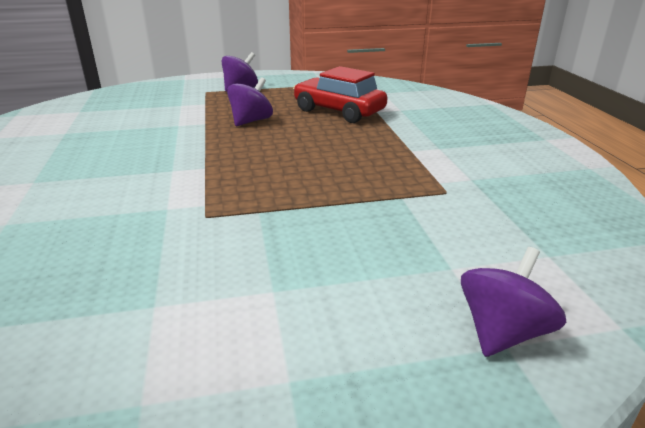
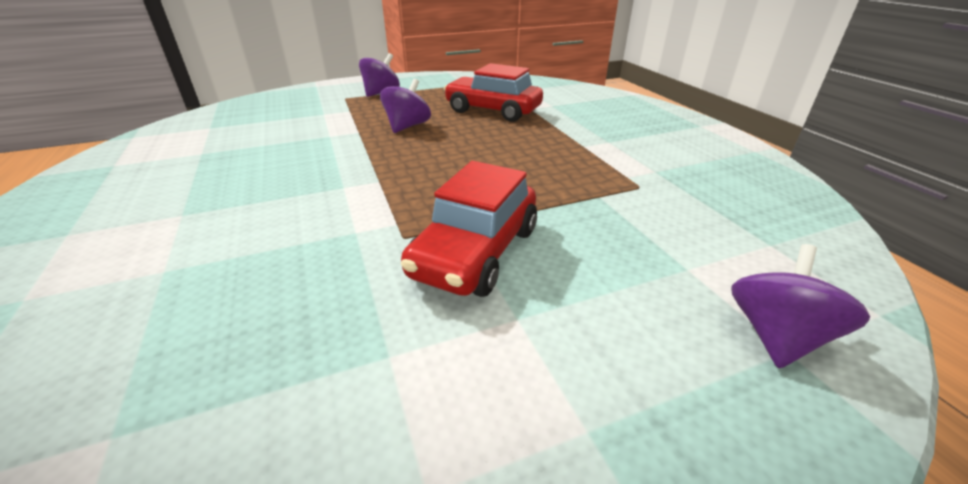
camera: 10 degrees left, 5 degrees up
(262, 234) = (475, 252): none -> red car

